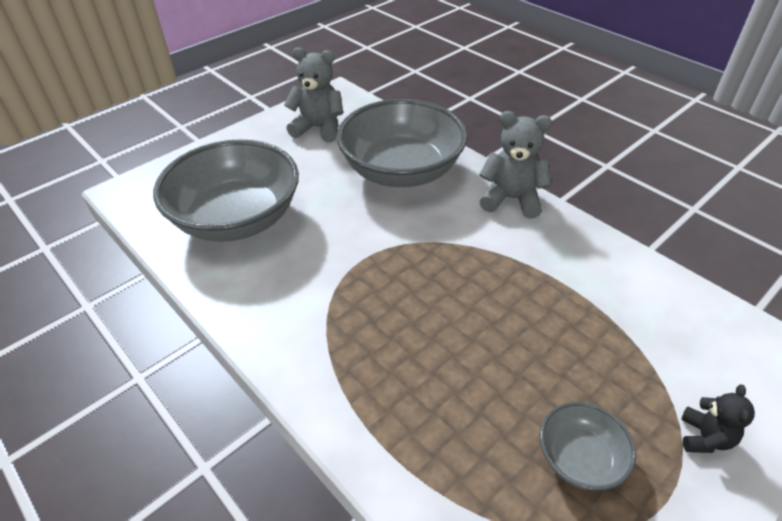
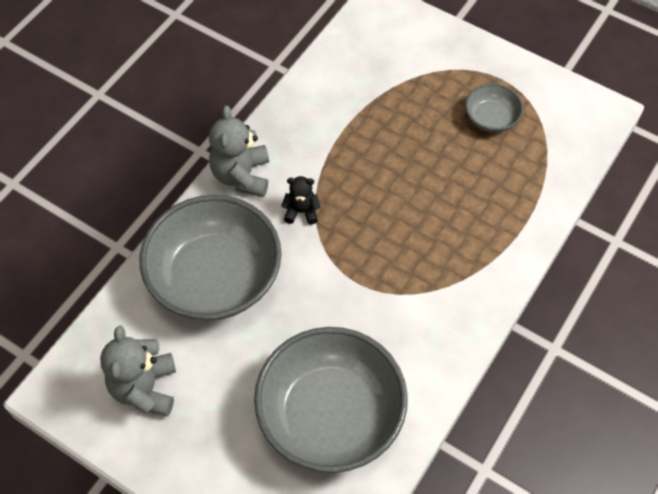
camera: 105 degrees left, 15 degrees up
(704, 437) = (452, 58): black teddy bear -> black teddy bear (301, 211)

